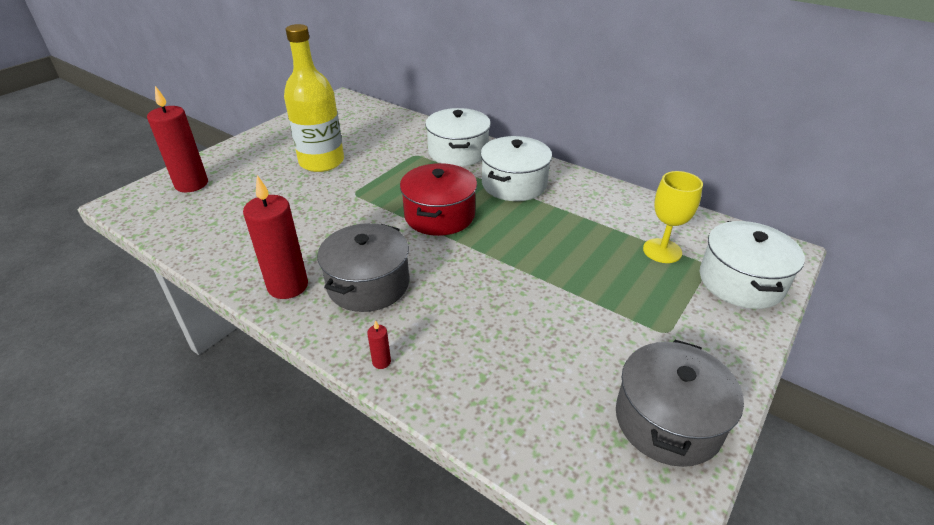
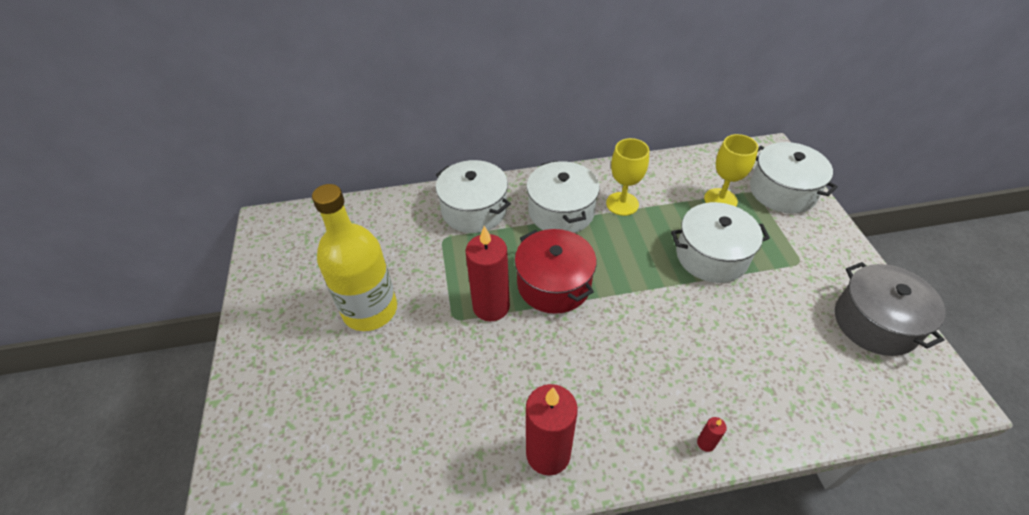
camera: 45 degrees left, 10 degrees up
(191, 184) = (272, 445): red candle -> red candle (491, 306)
(368, 284) = (601, 392): grey pot -> none
(568, 205) = (622, 204): none -> yellow goblet
(587, 275) = (711, 256): none -> white pot

